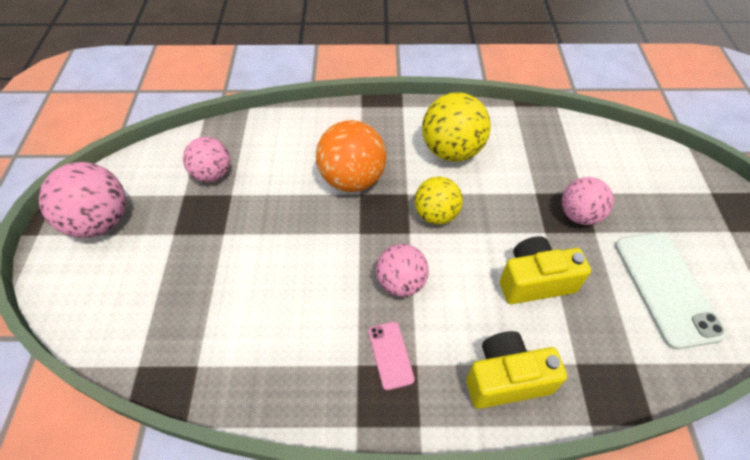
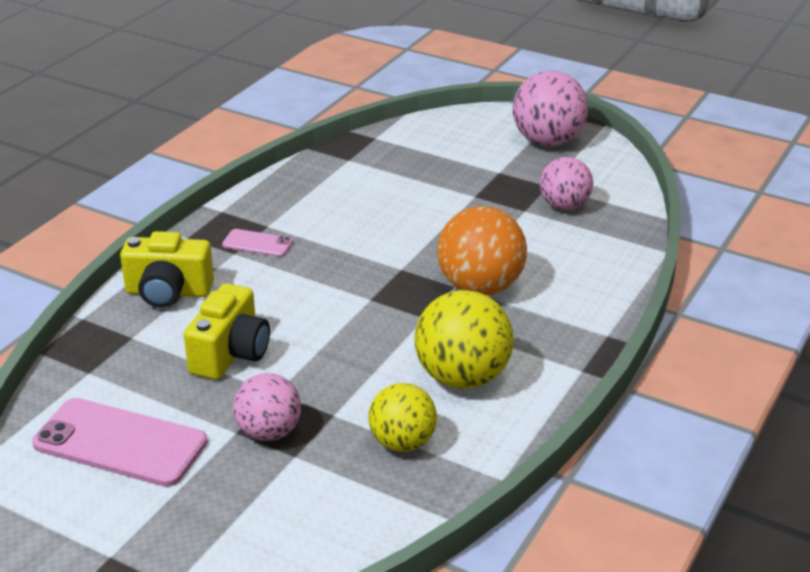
camera: 120 degrees right, 20 degrees down
(401, 283) = (319, 273): pink ball -> none
(436, 215) = (376, 325): yellow ball -> yellow ball (402, 442)
(506, 379) = (168, 292): yellow camera -> yellow camera turned 75 degrees clockwise
(665, 288) = (120, 443): white phone -> pink phone

